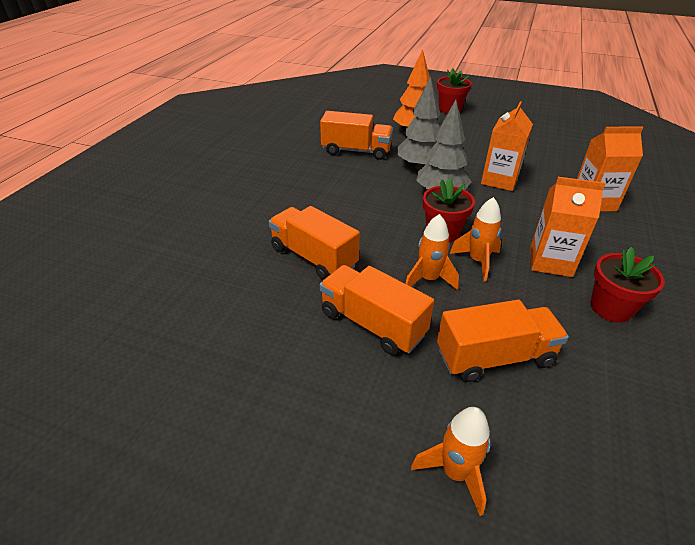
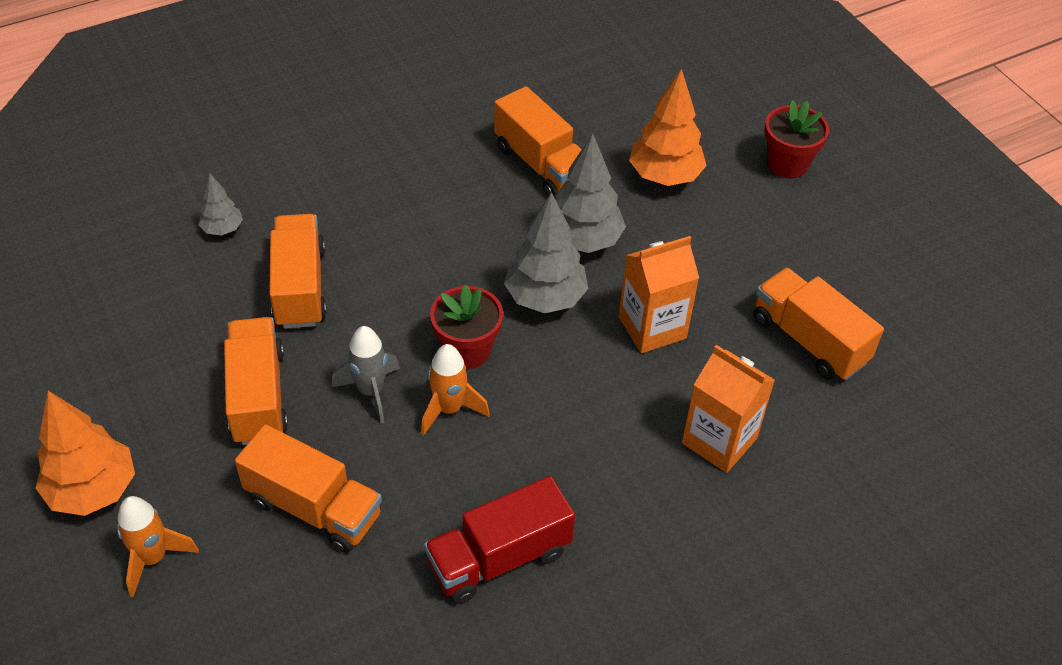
camera: 40 degrees right, 10 degrees up
(223, 257) = (222, 229): none -> grey tree
(347, 465) = (93, 490): none -> orange tree
(428, 279) = (371, 391): orange rocket -> grey rocket
(550, 261) = (526, 467): orange carton -> none
(556, 154) = (809, 340): none -> orange truck
(611, 308) = (499, 558): red flower pot -> red truck

